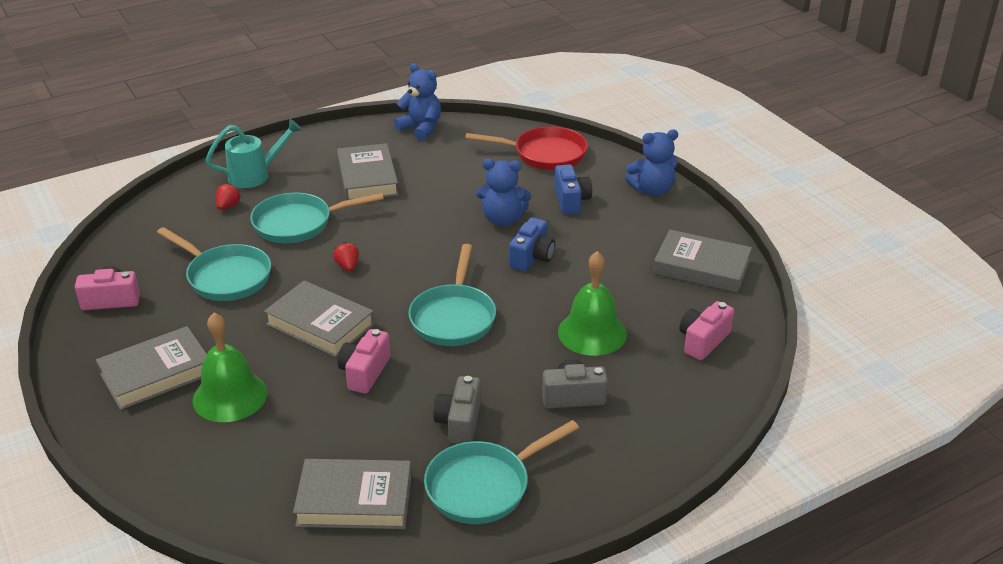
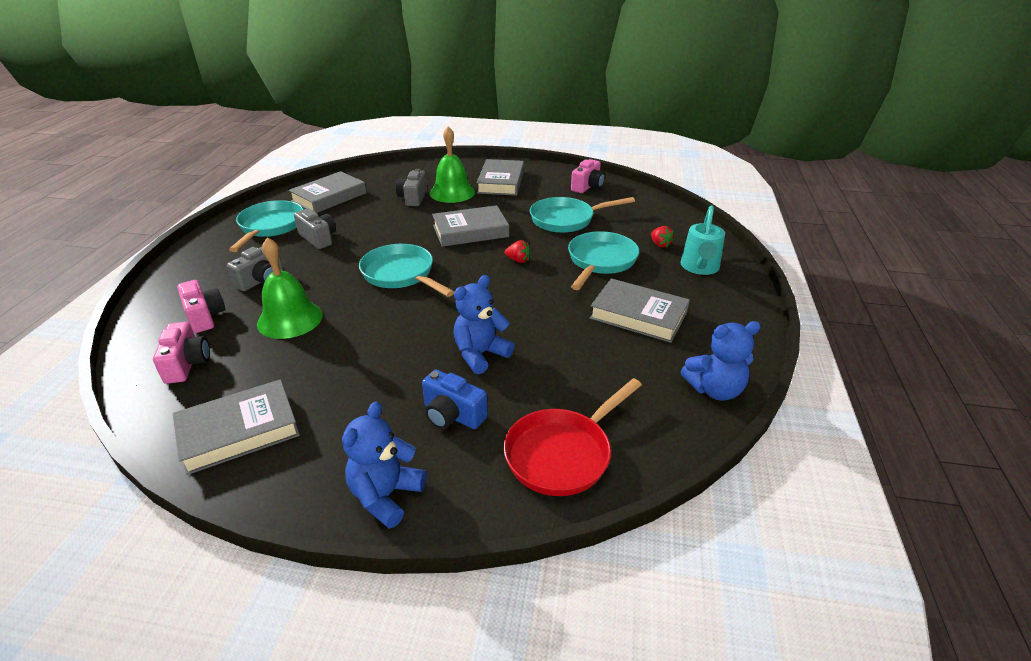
camera: 130 degrees right, 0 degrees up
(279, 419) = (413, 198): none -> grey camera
(364, 372) = (406, 228): pink camera -> pink camera (205, 316)
(532, 257) = (408, 340): blue camera -> none

